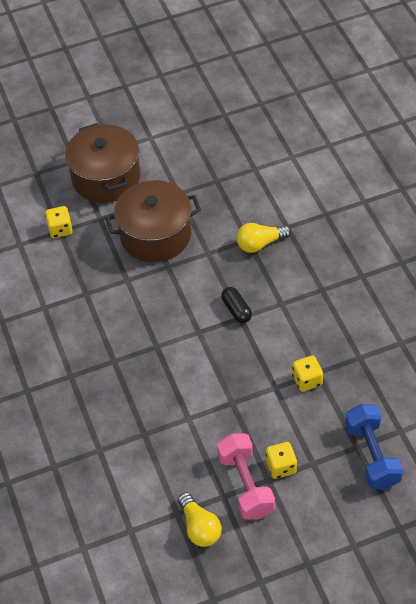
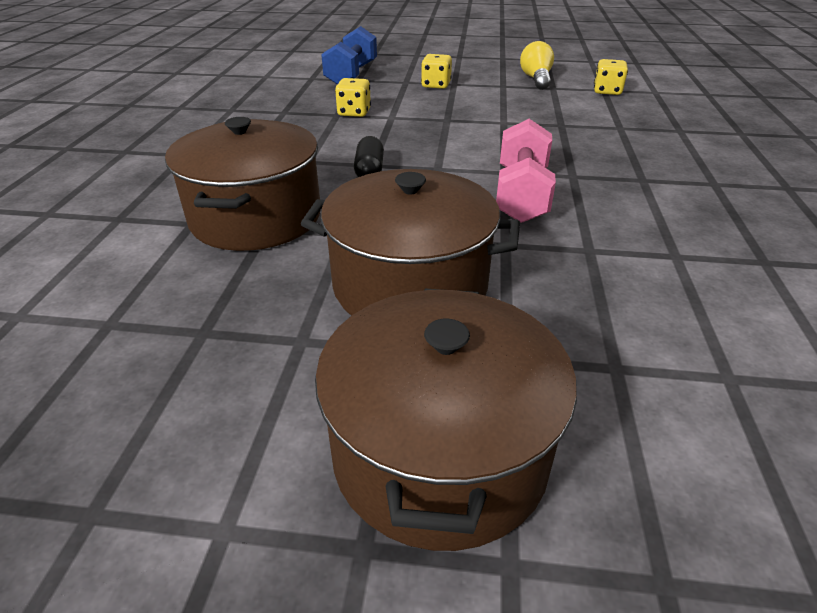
camera: 155 degrees left, 15 degrees down
(60, 229) = (614, 370): yellow dice -> yellow dice (607, 91)
(246, 485) = (477, 85): pink dumbbell -> pink dumbbell (521, 195)
(260, 244) = (256, 217): yellow light bulb -> brown pot

